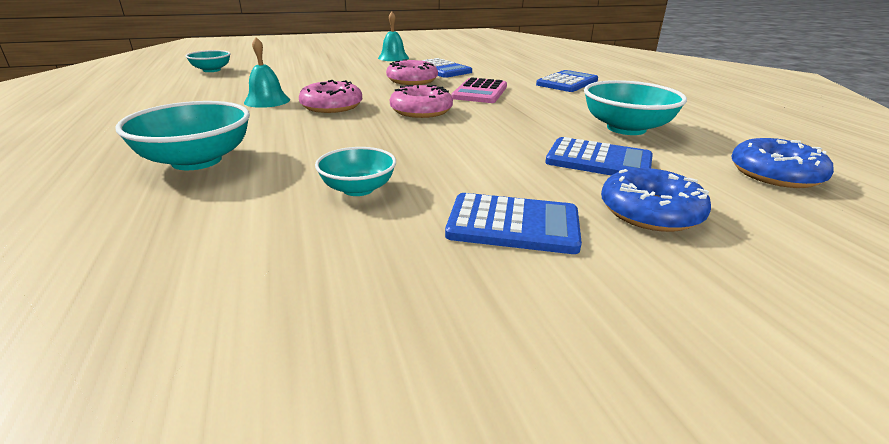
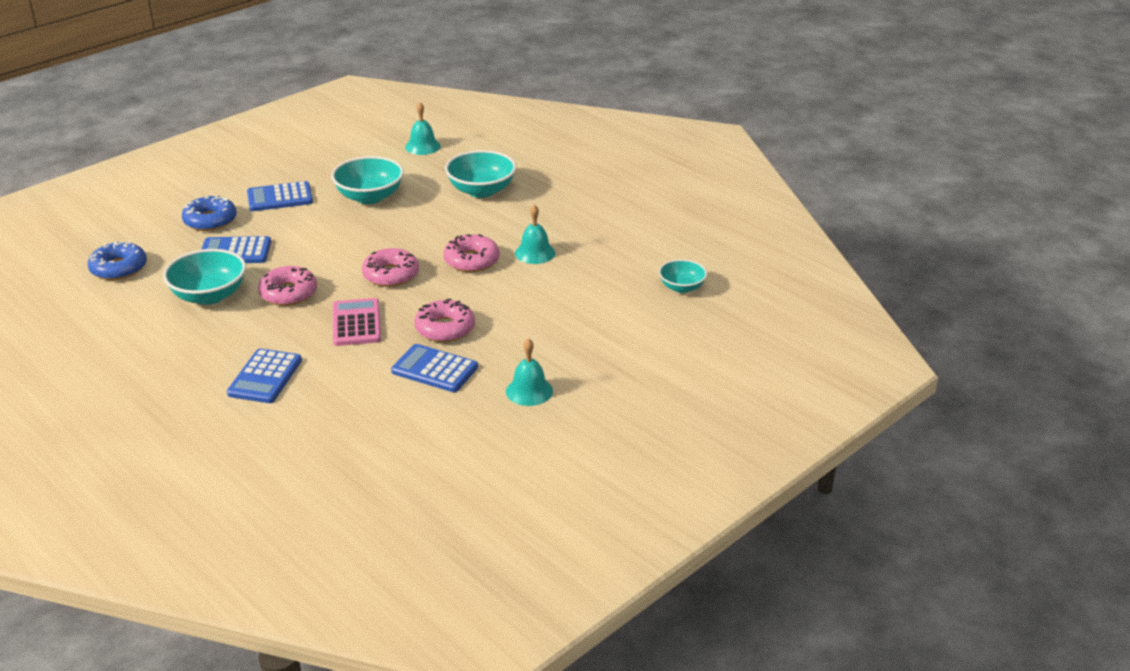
camera: 155 degrees right, 5 degrees up
(115, 273) = (422, 146): none -> turquoise bell
(358, 189) = (369, 197): turquoise bowl -> turquoise bowl, size x1.65
(535, 116) = (288, 293): none -> pink donut

